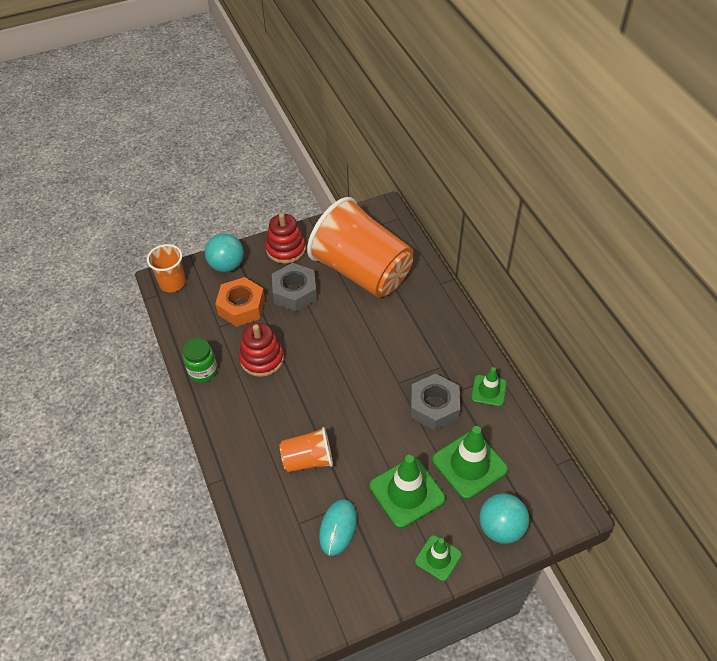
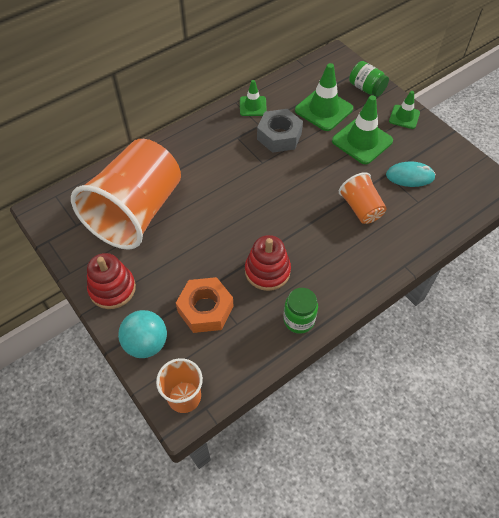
camera: 105 degrees left, 5 degrees up
(295, 292) = (175, 264): grey nut -> none
(501, 528) = (366, 88): turquoise ball -> green jar

